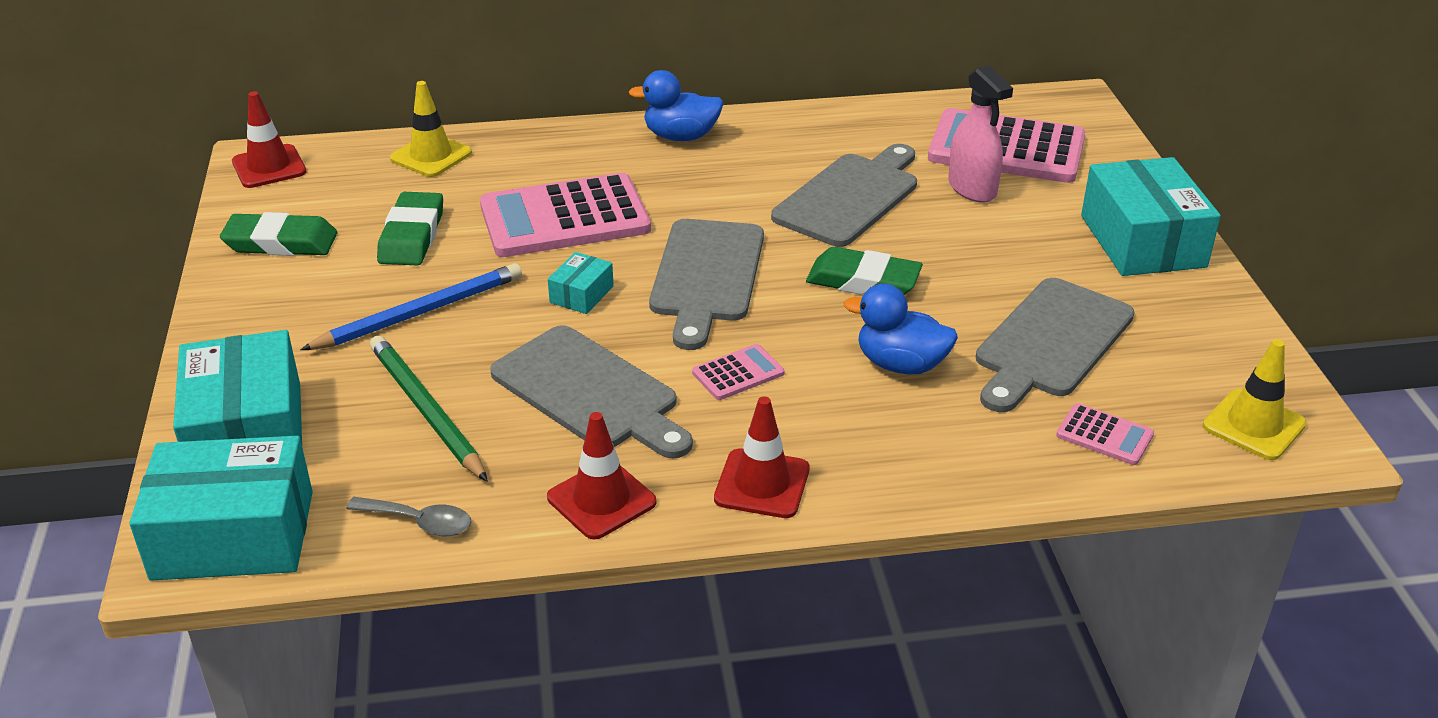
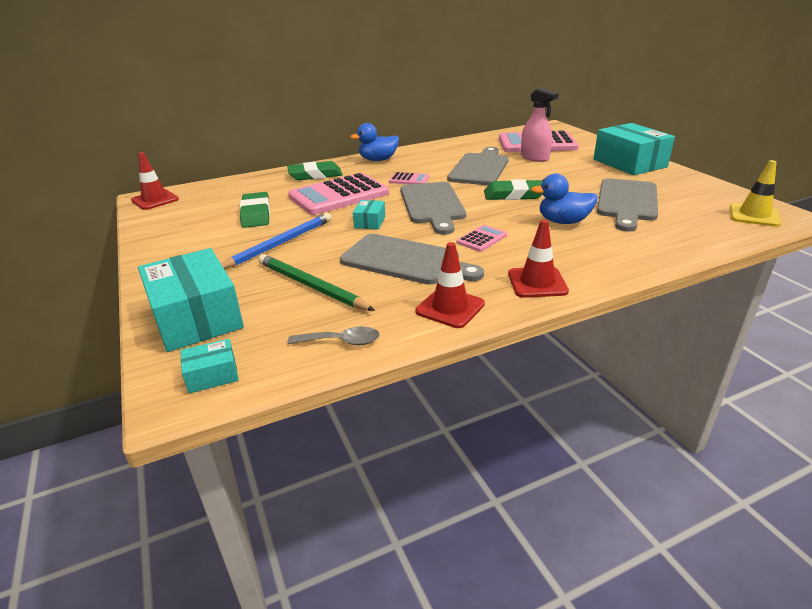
camera: 15 degrees left, 5 degrees down
(233, 535) = (212, 375): turquoise box -> turquoise box, size x0.46
(280, 242) = (177, 228): green eraser -> green eraser (315, 175)
(431, 156) = (248, 183): yellow traffic cone -> none
(1104, 435) = (691, 231): pink calculator -> pink calculator (409, 179)

